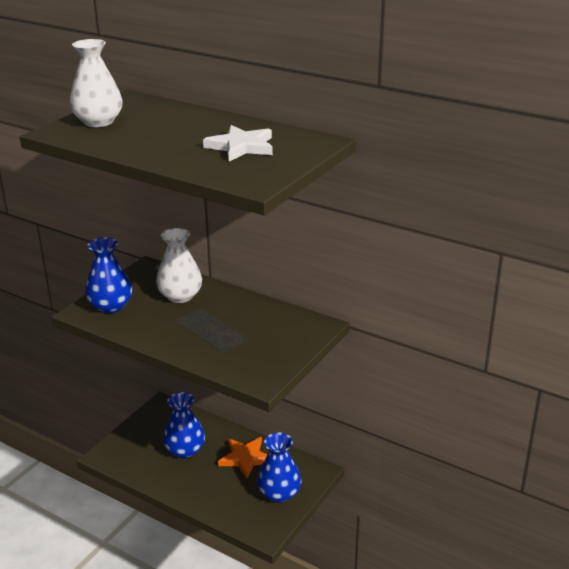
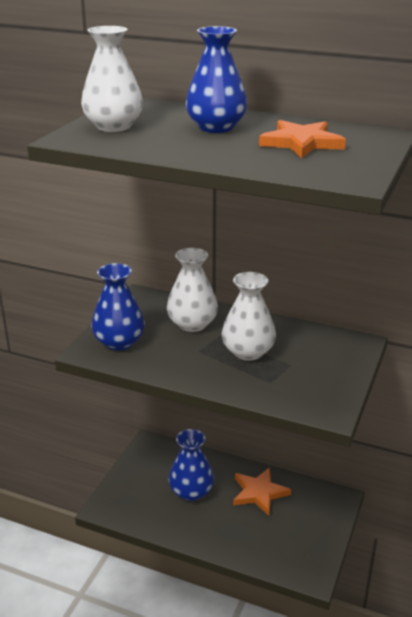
camera: 10 degrees left, 0 degrees up
(216, 324) = (248, 352): none -> white vase
(241, 147) = (301, 143): white star -> orange star
(279, 493) = (309, 528): blue vase -> blue vase (216, 127)

